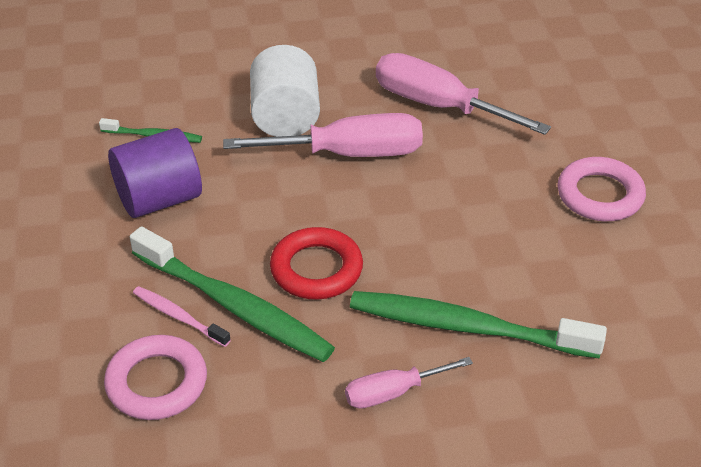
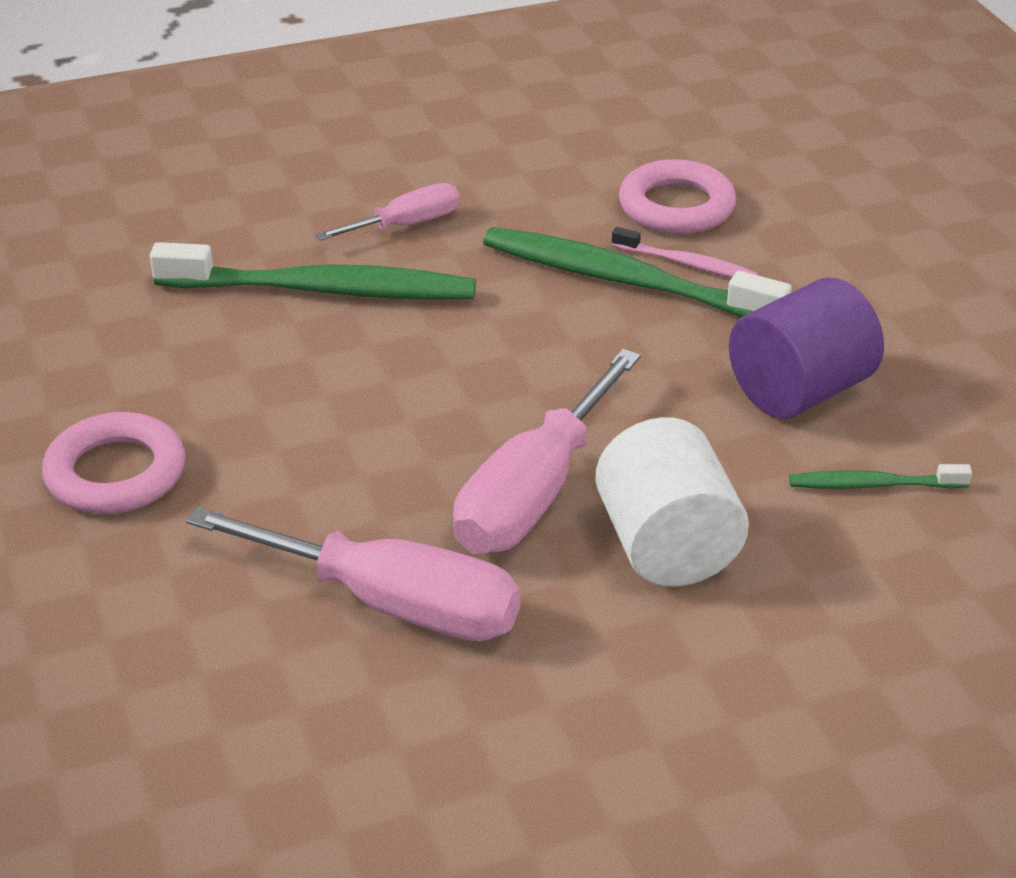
camera: 170 degrees right, 5 degrees down
(316, 269) = (533, 330): red ring -> none
(349, 154) = (534, 493): pink screwdriver -> pink screwdriver turned 45 degrees counterclockwise

